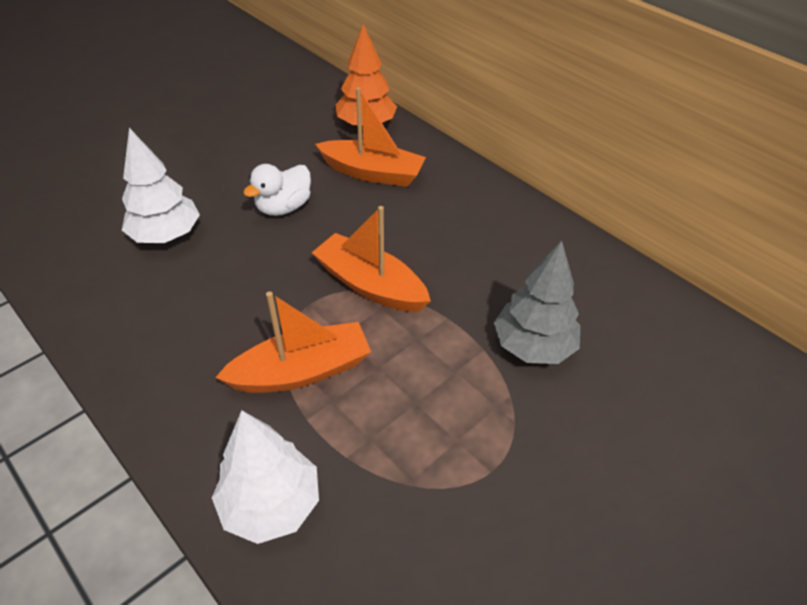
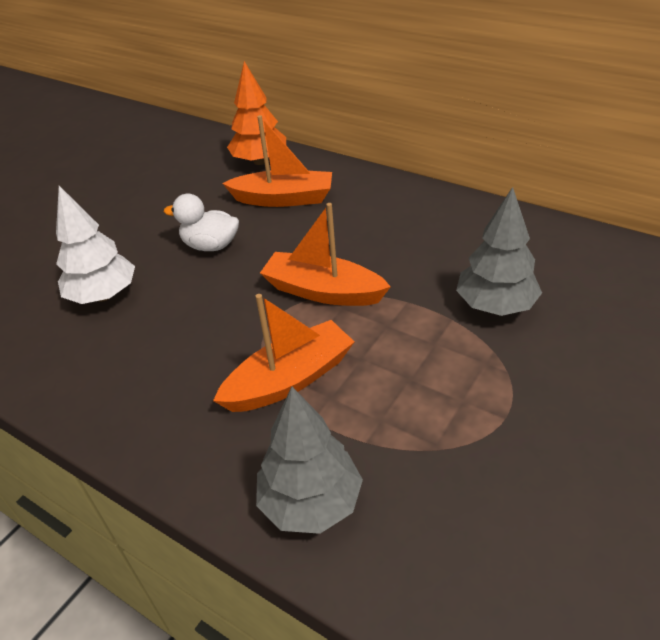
camera: 10 degrees left, 5 degrees down
(271, 504) = (310, 502): white tree -> grey tree
(284, 207) = (211, 245): white duck -> white duck turned 75 degrees clockwise

